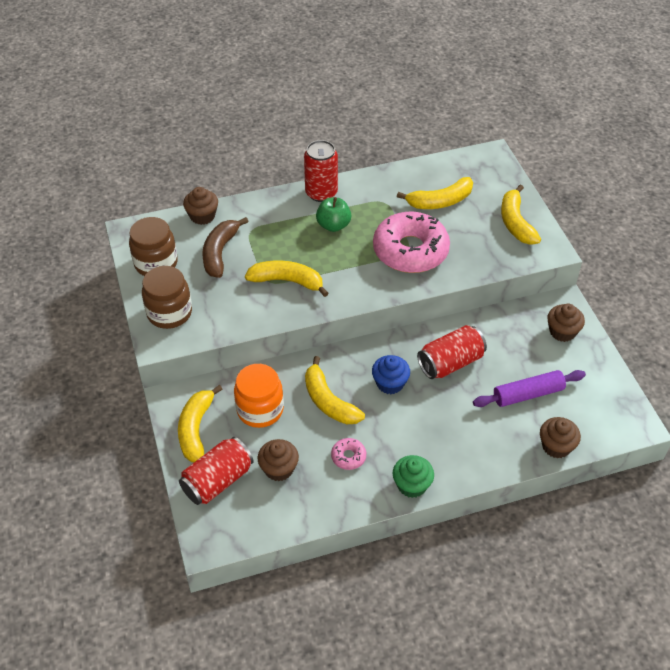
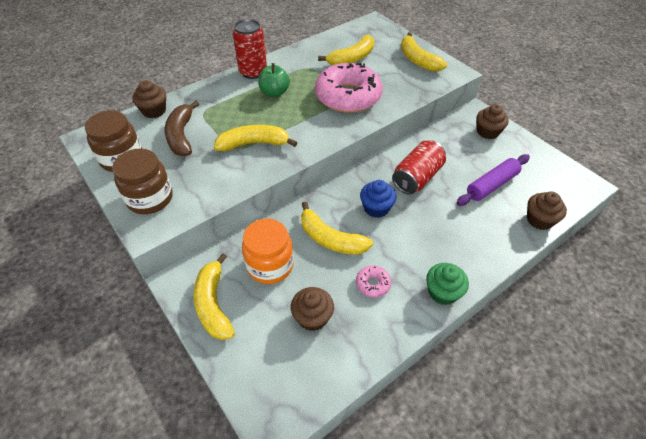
camera: 20 degrees left, 0 degrees up
(218, 481) = (256, 350): red can -> none

